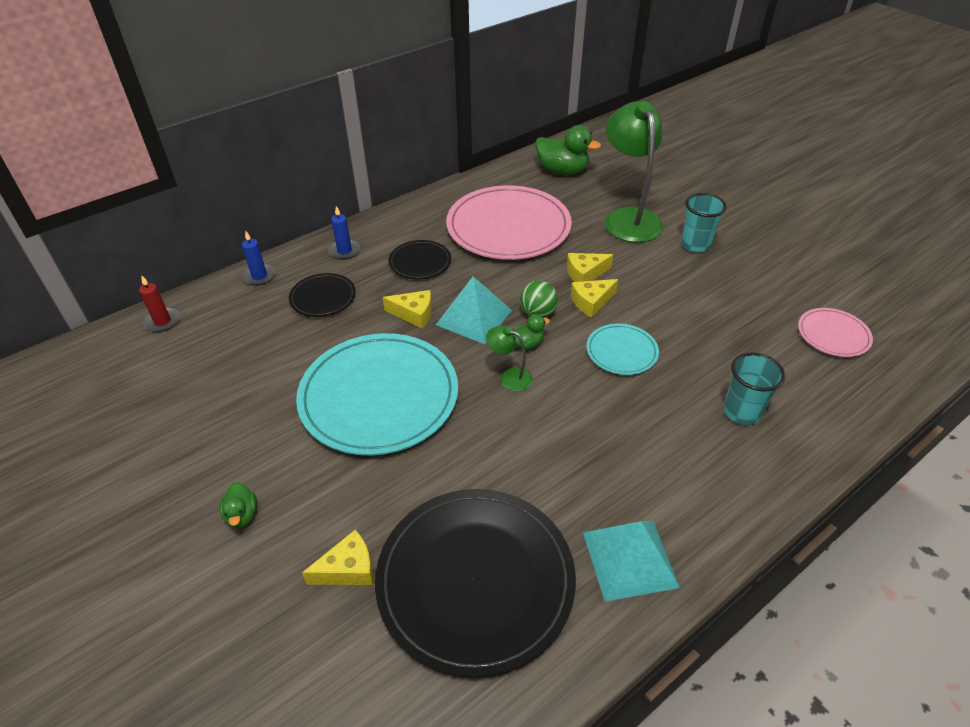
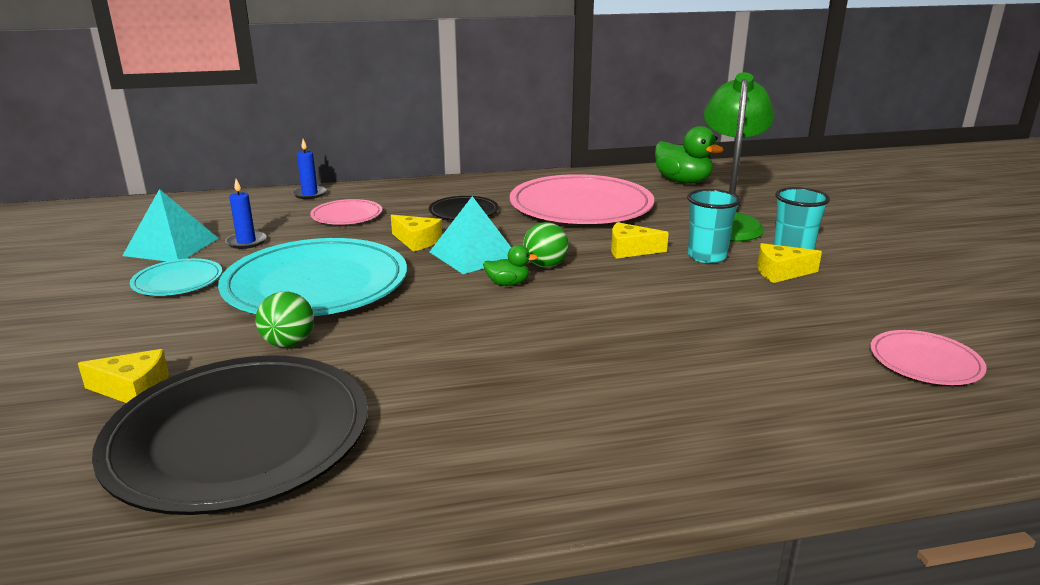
camera: 25 degrees right, 20 degrees down
(162, 321) = (200, 203): red candle -> none
(242, 515) = (98, 327): green duck -> none
(323, 297) = (347, 215): black plate -> pink plate
(344, 251) = (402, 193): blue candle -> blue candle (246, 242)
(421, 472) = (288, 343): none -> green ball
(509, 377) = (461, 301): green lamp -> none
(591, 302) = (615, 270): yellow cheese -> yellow cheese (781, 272)
(621, 351) = (611, 312): turquoise plate -> turquoise plate (178, 281)
(629, 559) = (429, 478): turquoise pyramid -> turquoise pyramid (171, 247)
(742, 412) = (718, 395): turquoise cup -> turquoise cup (707, 256)

